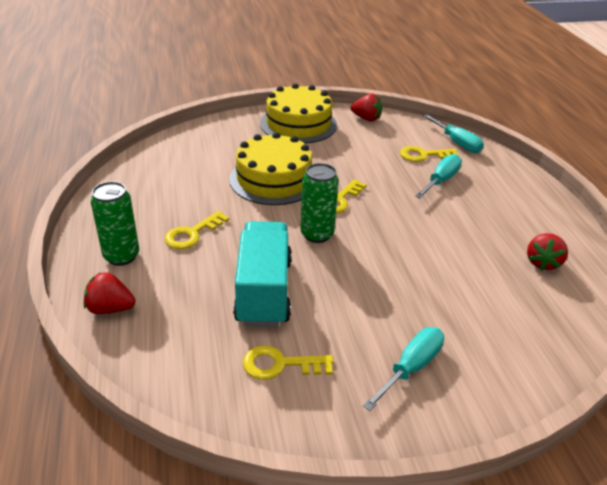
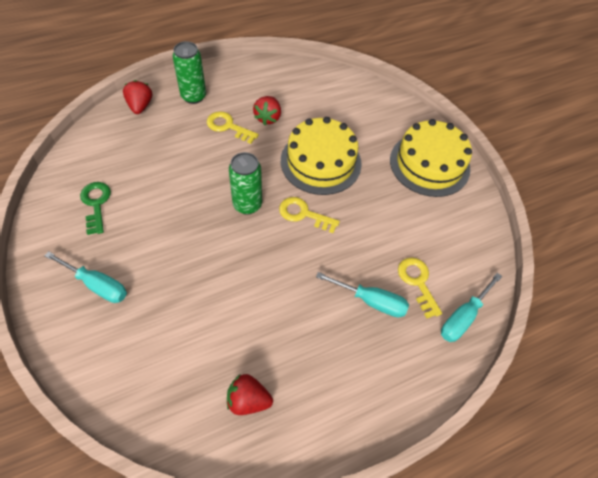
camera: 75 degrees right, 20 degrees up
(264, 291) = (169, 182): turquoise truck -> none
(280, 364) = (96, 204): yellow key -> green key
(366, 118) = (473, 221): red strawberry -> red strawberry (268, 118)

